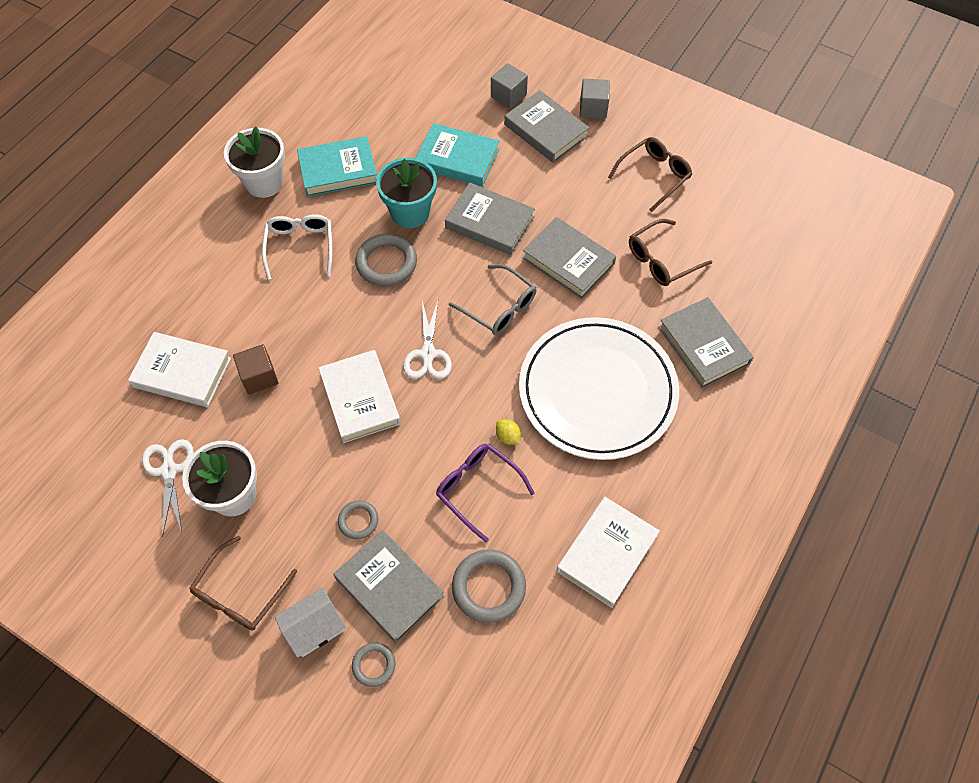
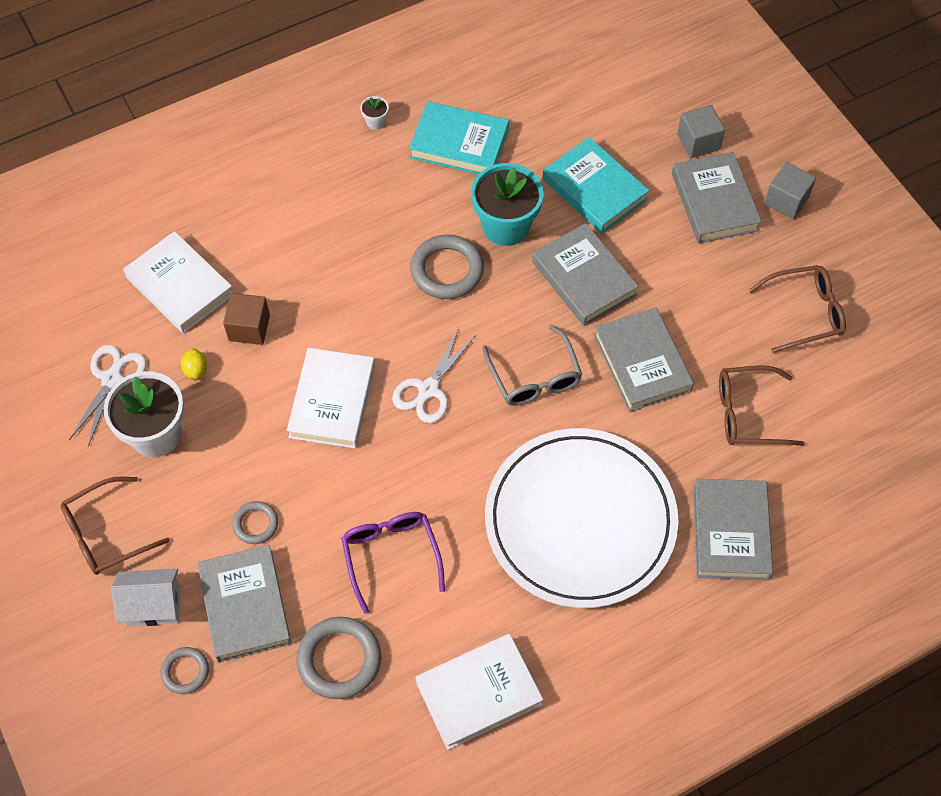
camera: 30 degrees right, 0 degrees up
(264, 182) = (375, 122): white flower pot -> white flower pot, size x0.42
(300, 246) = (370, 210): white glasses -> none
(508, 437) = (455, 519): yellow lemon -> yellow lemon (196, 370)

